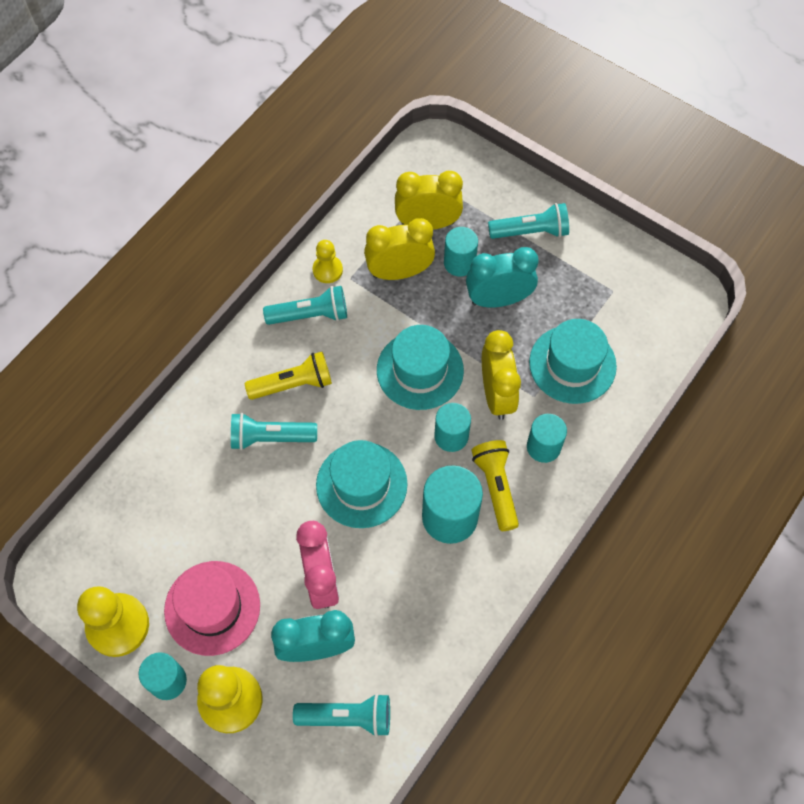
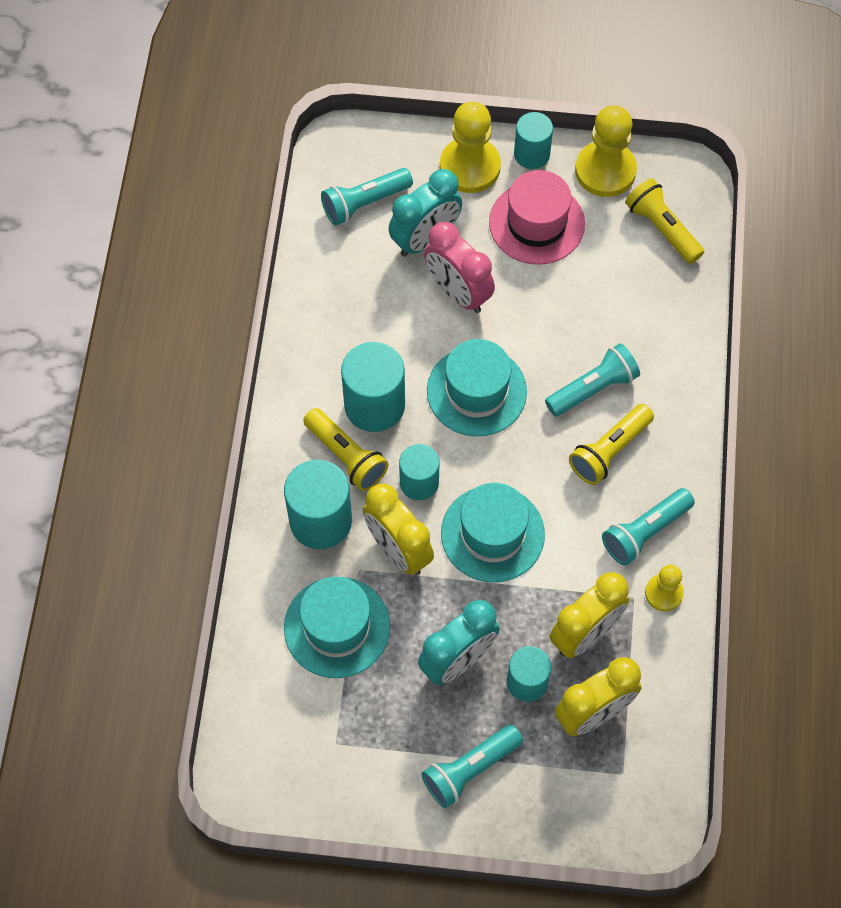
camera: 150 degrees right, 0 degrees up
(114, 542) = (662, 228): none -> yellow flashlight
(543, 447) = (320, 521): turquoise cylinder -> turquoise cylinder, size x1.58

